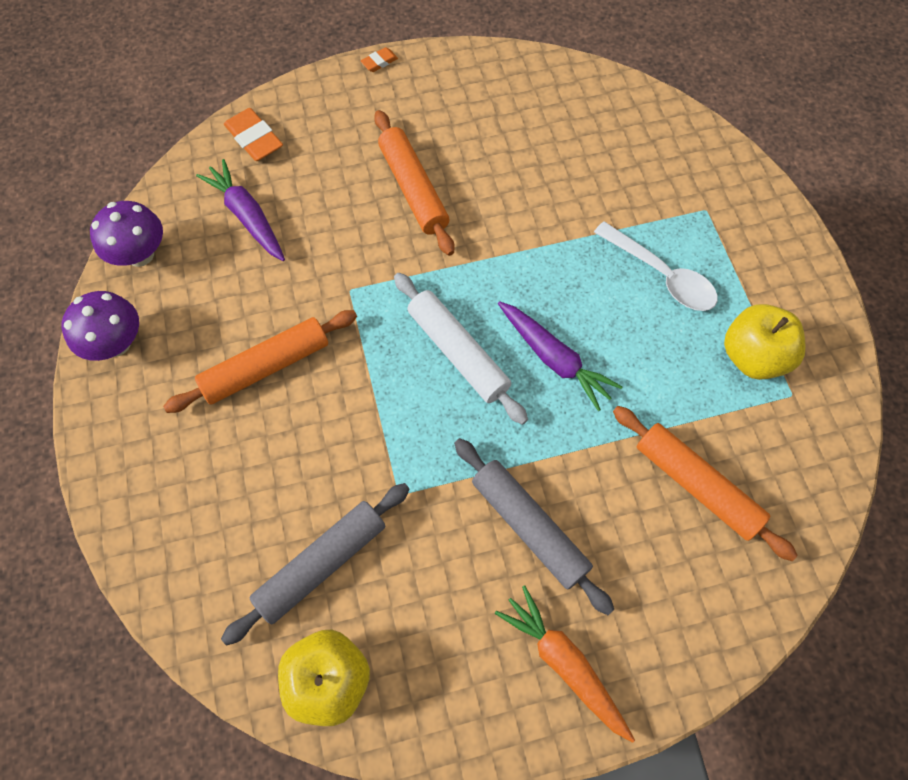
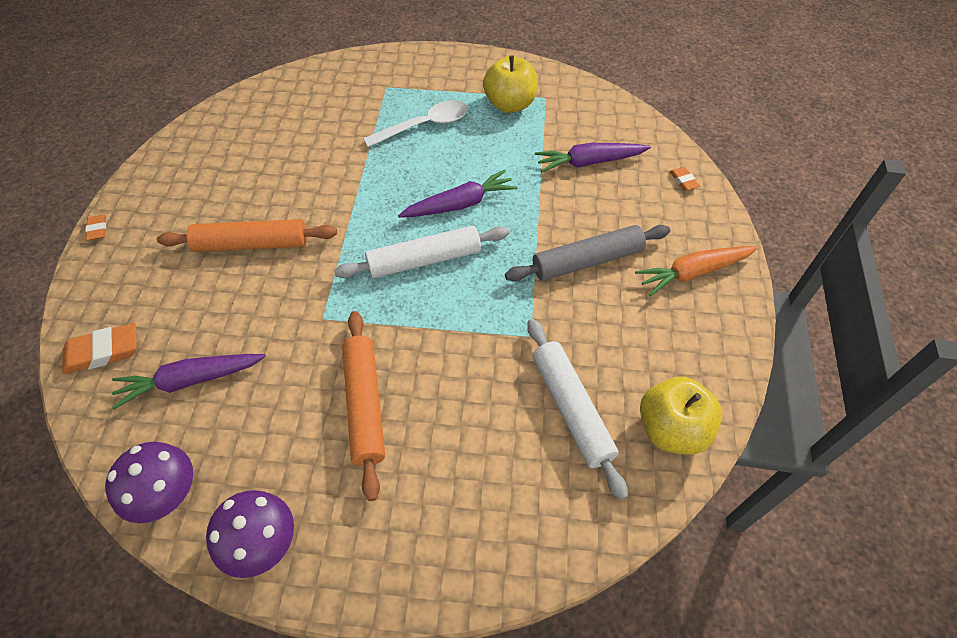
camera: 70 degrees left, 10 degrees down
(321, 564) = (571, 409): grey rolling pin -> white rolling pin
(696, 485) = (589, 162): orange rolling pin -> purple carrot
(724, 618) = (683, 181): none -> orange eraser

